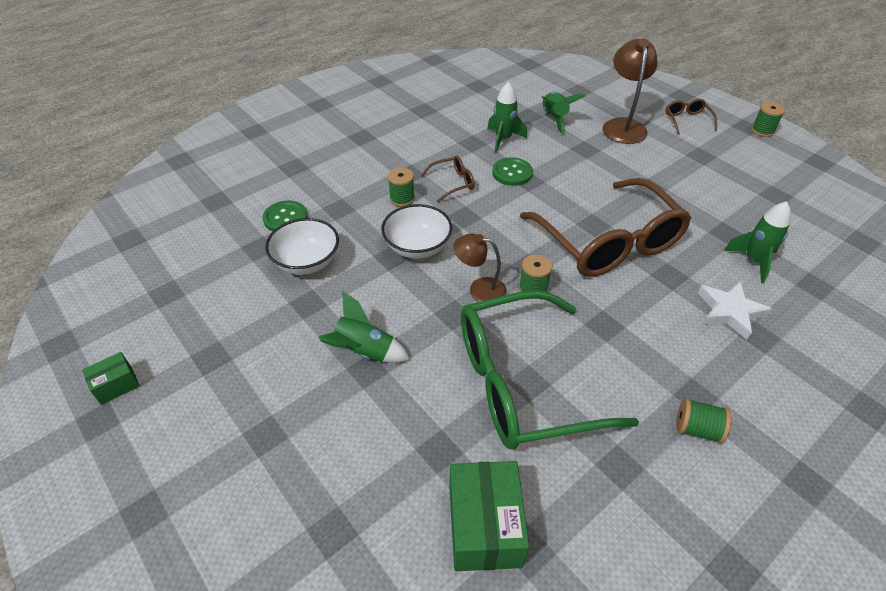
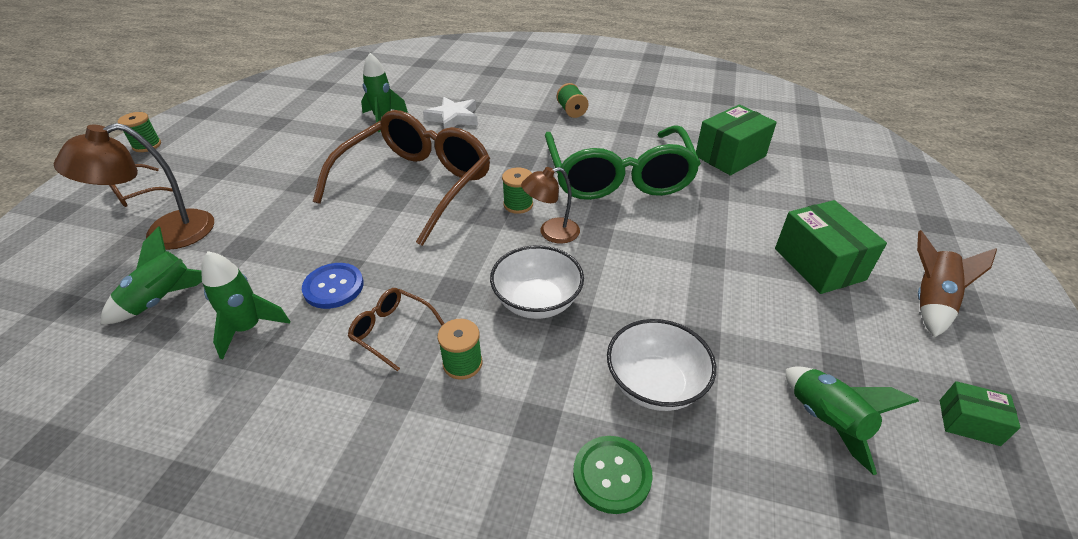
camera: 125 degrees left, 5 degrees down
(171, 481) = (930, 302): none -> brown rocket
(282, 440) = (819, 264): none -> green box
(364, 351) = (697, 266): green rocket -> green rocket (826, 421)
(479, 289) = (551, 233): brown lamp -> brown lamp turned 90 degrees clockwise
(512, 173) = (333, 287): green button -> blue button
(523, 382) = (618, 177): green glasses -> green glasses turned 45 degrees clockwise

